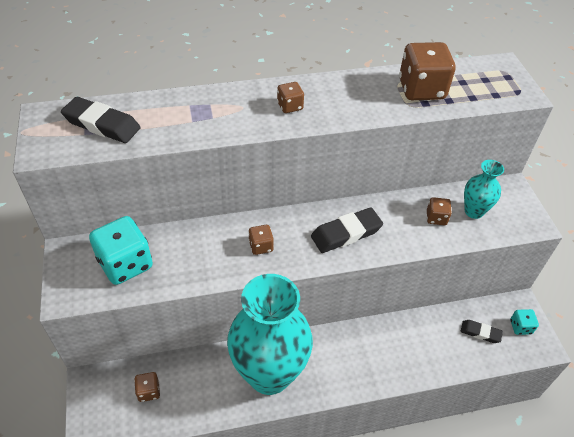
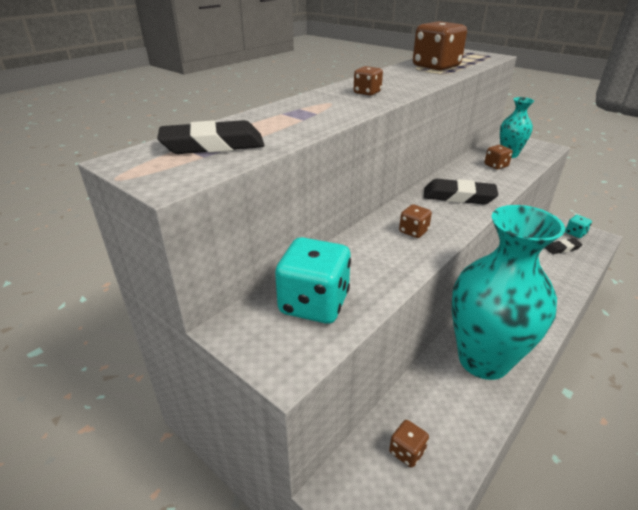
camera: 35 degrees left, 15 degrees down
(346, 233) = (458, 196): black eraser -> black eraser turned 75 degrees clockwise

